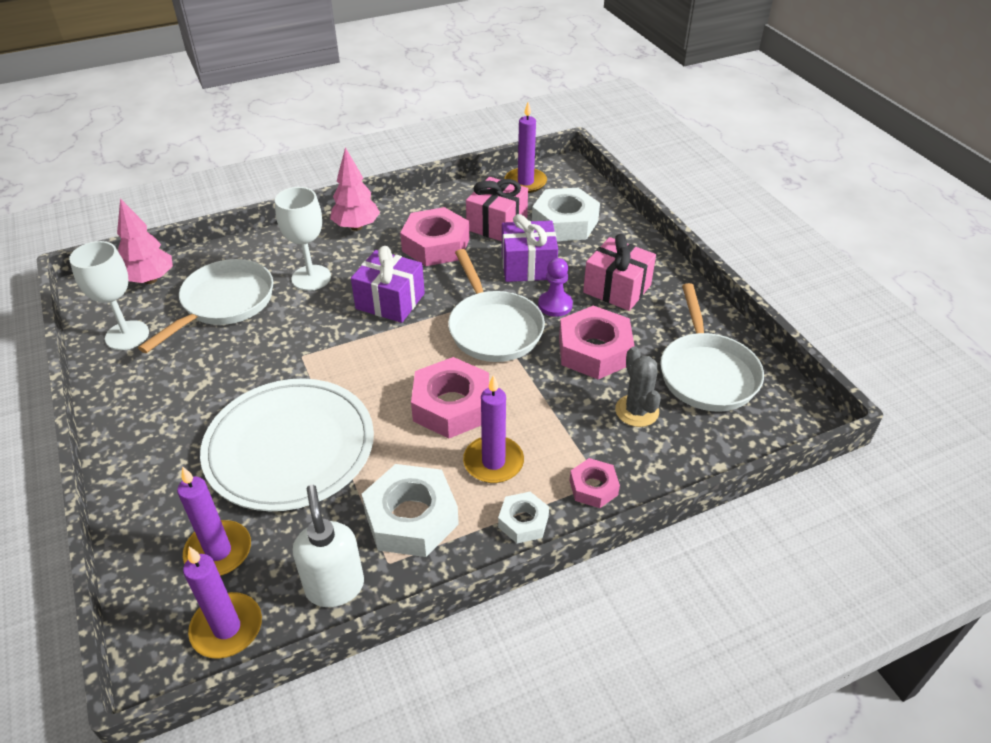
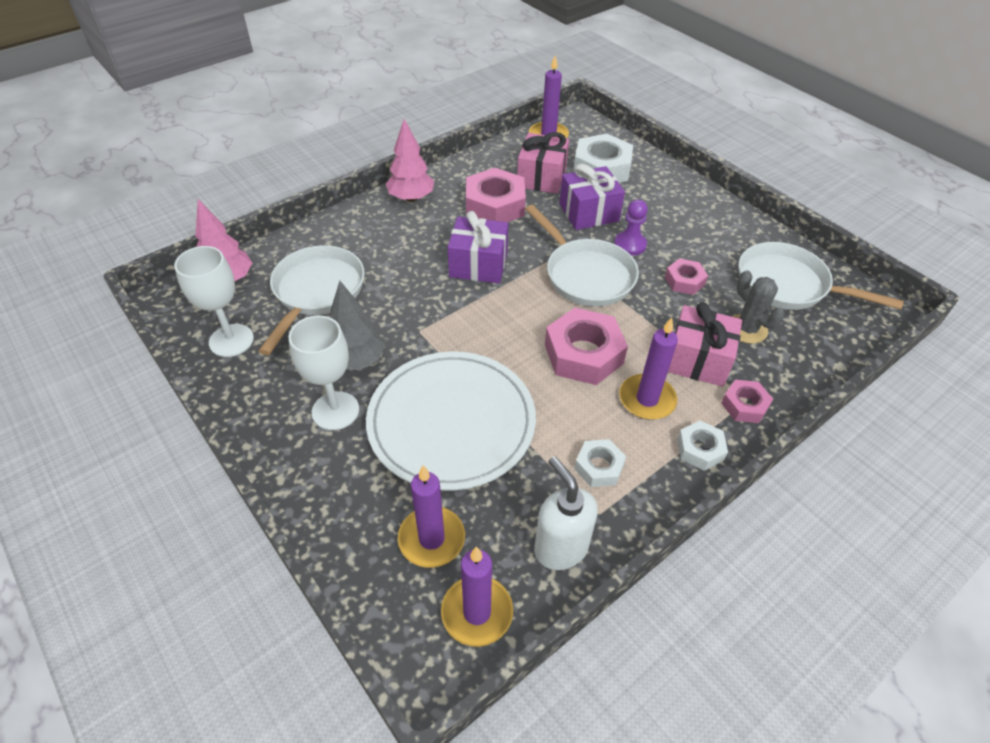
camera: 15 degrees left, 5 degrees up
(230, 373) = (356, 360): none -> grey tree
(311, 278) = (391, 254): white goblet -> white goblet (335, 411)
(411, 518) = (599, 467): white nut -> white nut, size x0.54
(594, 351) = (684, 281): pink nut -> pink nut, size x0.54
(617, 289) = (676, 222): pink gift -> pink gift (698, 360)
(706, 373) = (788, 285): white pan -> white pan turned 135 degrees clockwise

